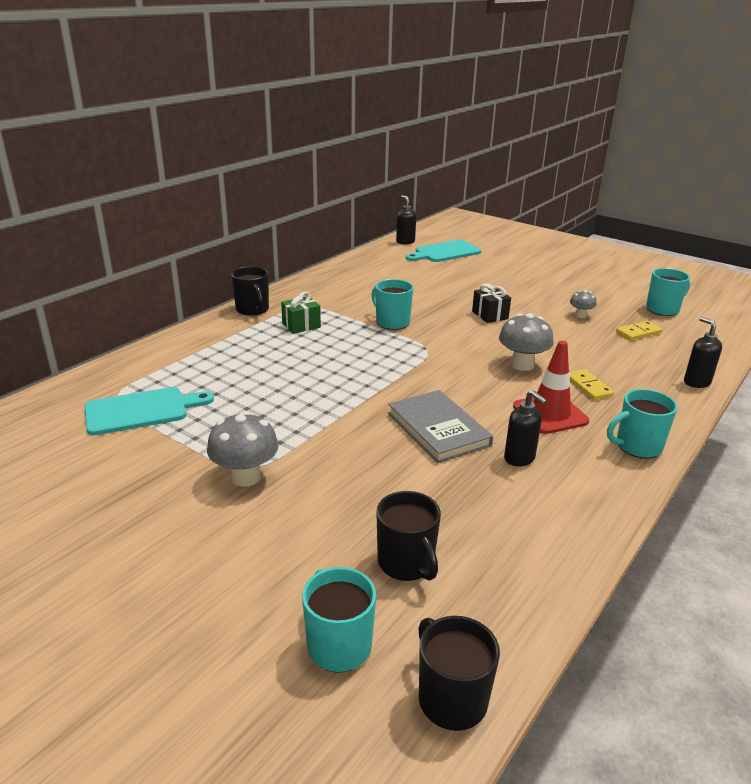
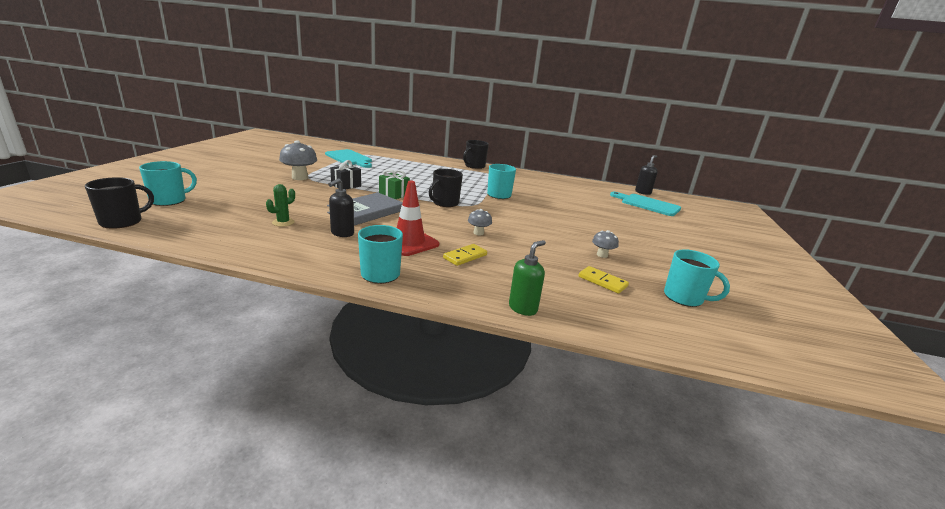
camera: 65 degrees right, 5 degrees down
(301, 325) = (467, 176): green gift -> green gift (394, 194)
(406, 563) = (228, 209): black mug -> black mug (445, 203)
(474, 506) = (283, 222): none -> green cactus
(490, 315) = (551, 221): black gift -> black gift (346, 185)
(522, 365) = (478, 233): grey mushroom -> grey mushroom, size x0.56
(696, 382) = (523, 308): black soap dispenser -> green soap dispenser

